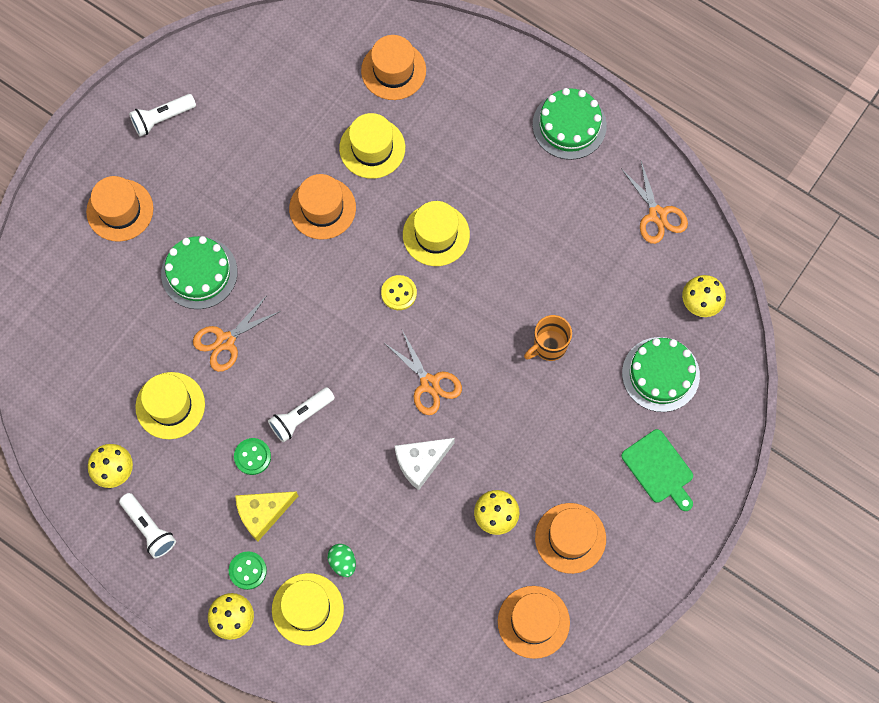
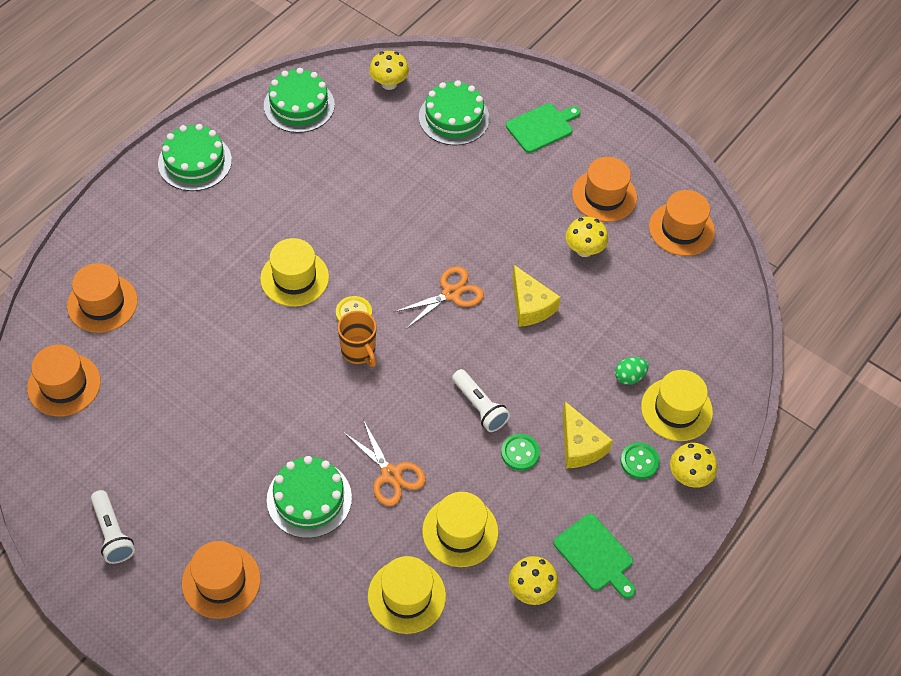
camera: 90 degrees left, 15 degrees down
(149, 528) = (595, 555): white flashlight -> green cutting board
(322, 208) = (250, 376): orange hat -> orange hat (64, 385)
(372, 148) = (188, 327): yellow hat -> yellow hat (406, 596)
(420, 462) = (530, 306): white cheese -> yellow cheese
(549, 346) = (420, 196): orange mug -> orange mug (359, 351)
(657, 215) = (299, 105): orange scissors -> green cake

